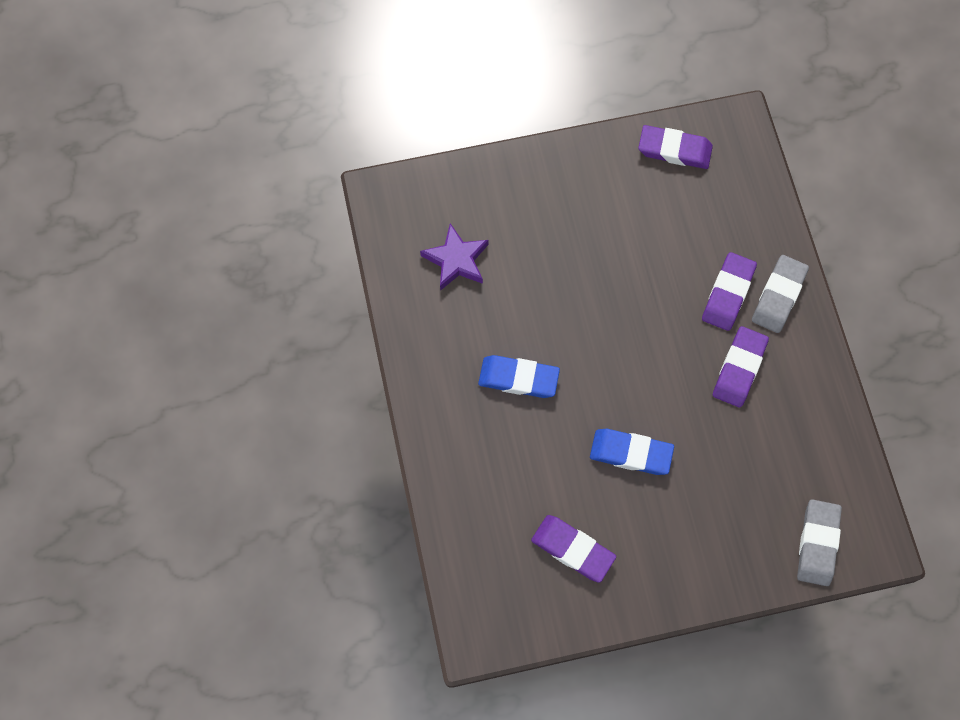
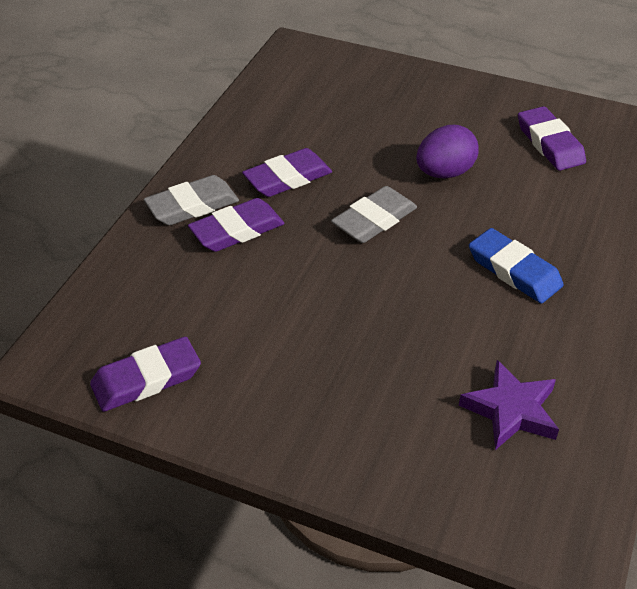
camera: 145 degrees left, 25 degrees down
(631, 453) = (444, 173): blue eraser -> purple egg
(674, 150) = (146, 379): purple eraser -> purple eraser turned 75 degrees counterclockwise
(817, 543) = (339, 66): grey eraser -> grey eraser (374, 220)

